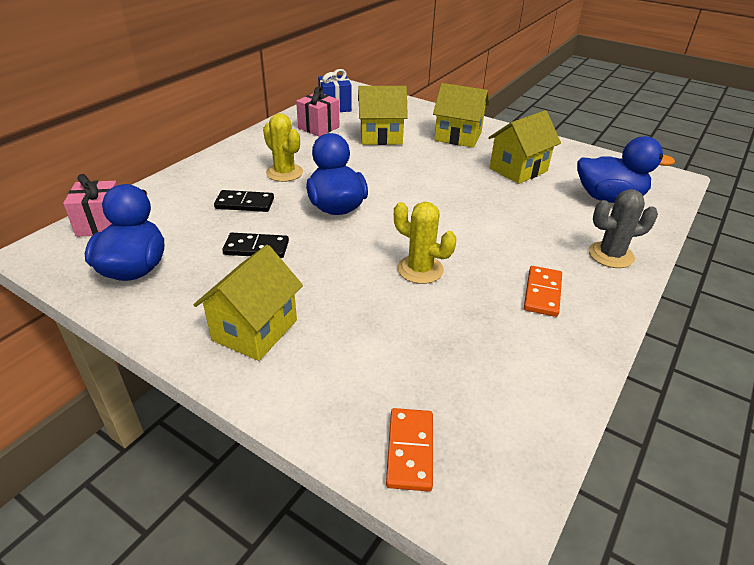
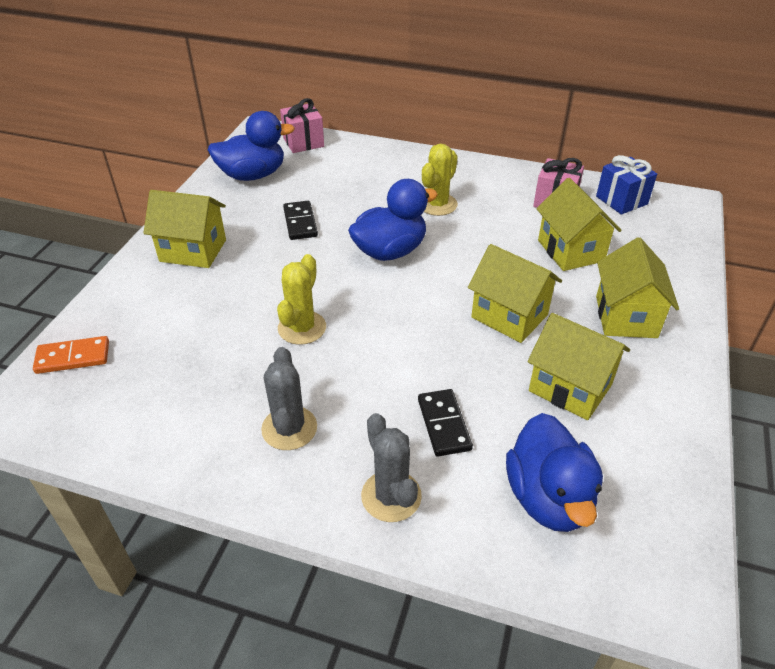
camera: 75 degrees right, 5 degrees up
(245, 203) = (368, 197): black domino -> black domino (444, 424)
(442, 174) = (509, 316): none -> yellow house
(542, 293) = (289, 428): orange domino -> grey cactus

